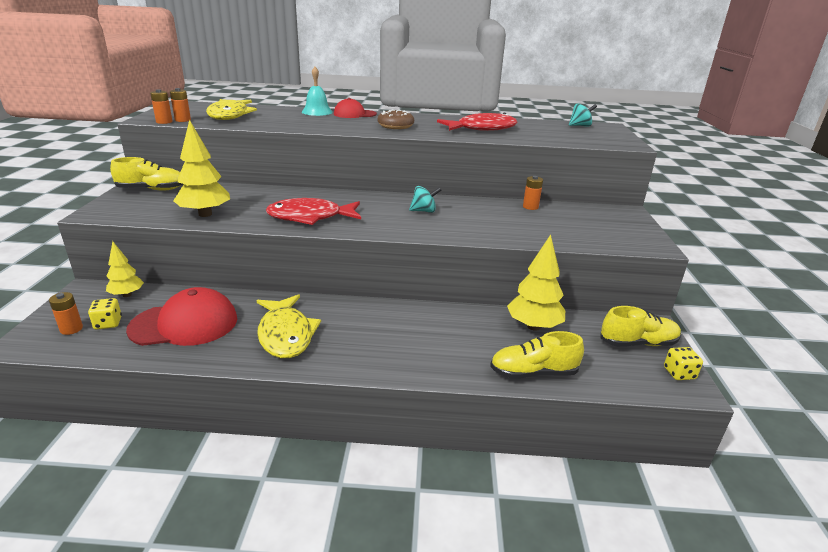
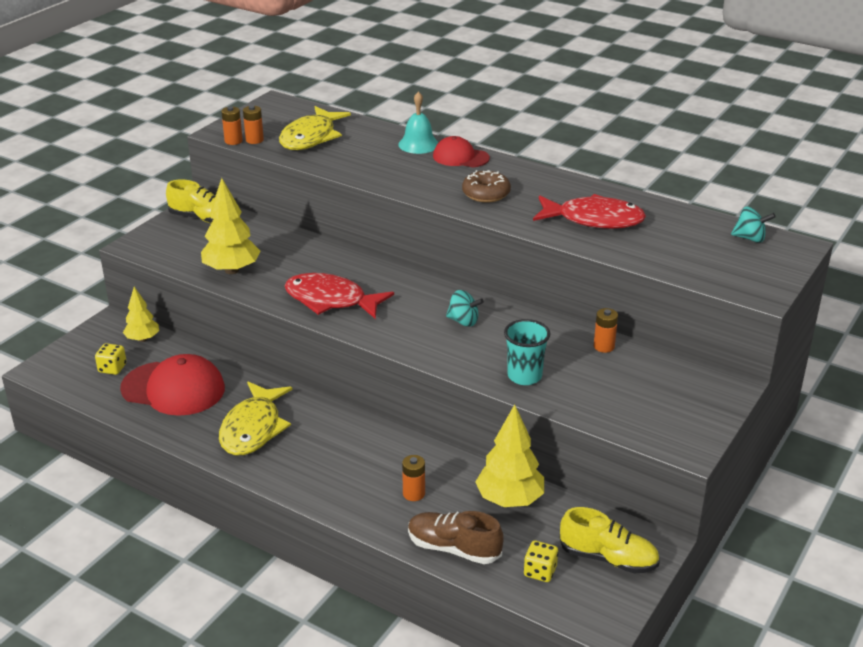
camera: 30 degrees right, 5 degrees up
(71, 329) = (82, 365): orange battery -> orange battery (414, 494)
(503, 231) = (524, 376): none -> turquoise cup
(533, 373) = (454, 548): yellow shoe -> brown shoe
(679, 373) = (612, 605): yellow dice -> yellow dice (540, 571)

